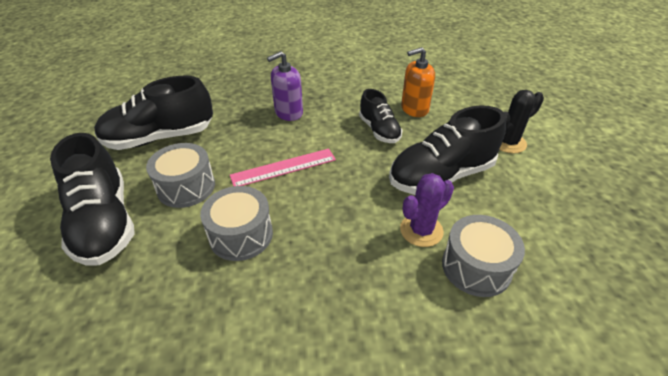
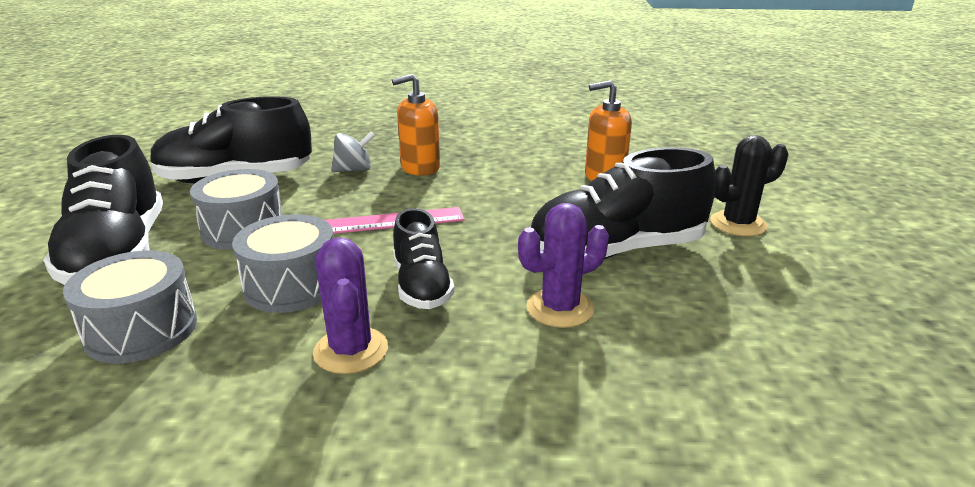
camera: 10 degrees right, 15 degrees down
(243, 120) = (354, 170): none -> grey spinning top
(288, 113) = (420, 168): purple soap dispenser -> orange soap dispenser
(302, 286) = (351, 350): none -> purple cactus
(379, 130) = (542, 195): black shoe -> black shoe (422, 286)
(476, 267) = (631, 360): grey drum -> grey drum (141, 330)

